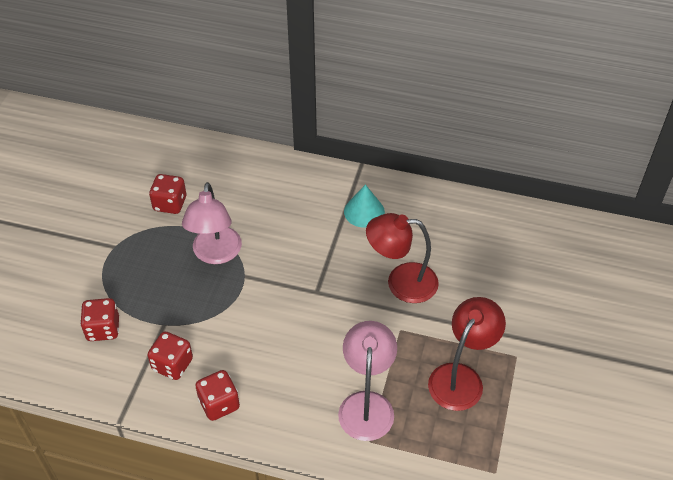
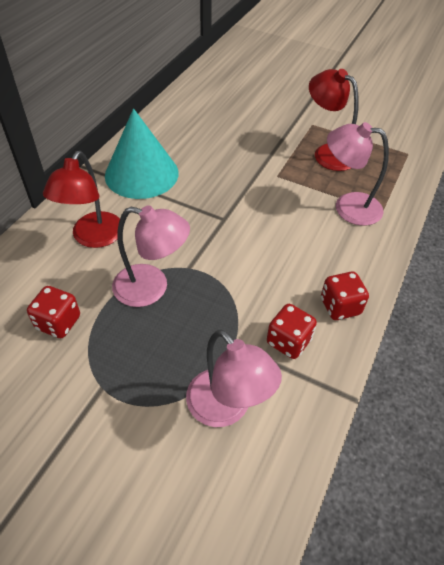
camera: 80 degrees left, 0 degrees up
(103, 329) = (227, 408): red dice -> pink lamp
(364, 211) = (141, 174): turquoise cone -> turquoise cone, size x1.89
(401, 282) = (229, 166): red lamp -> red lamp (93, 238)

